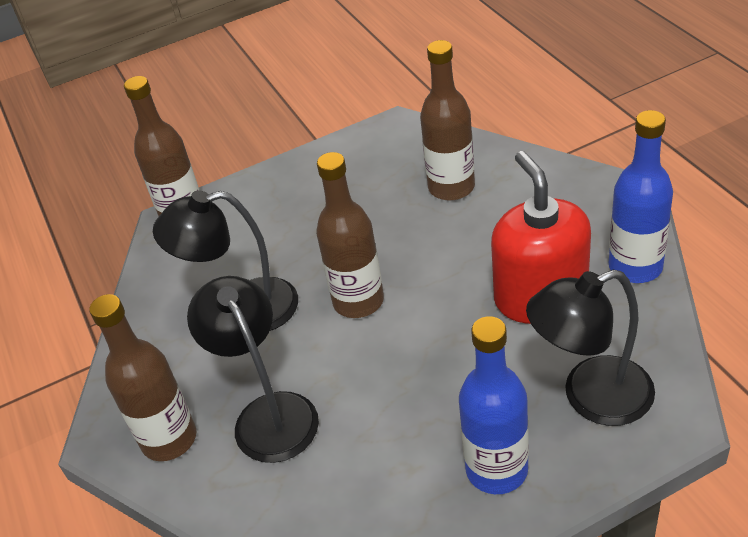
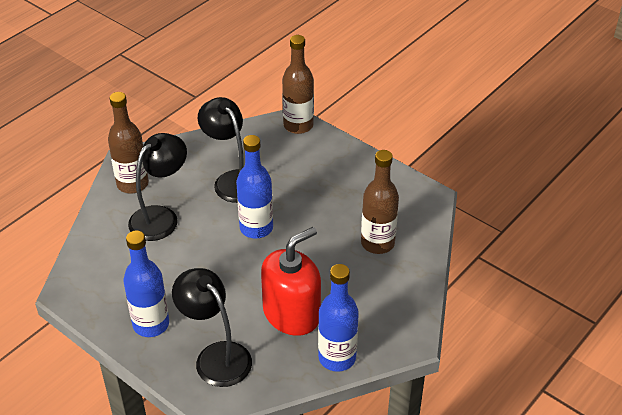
camera: 60 degrees right, 0 degrees up
(358, 301) = (256, 228): brown bottle -> blue bottle

